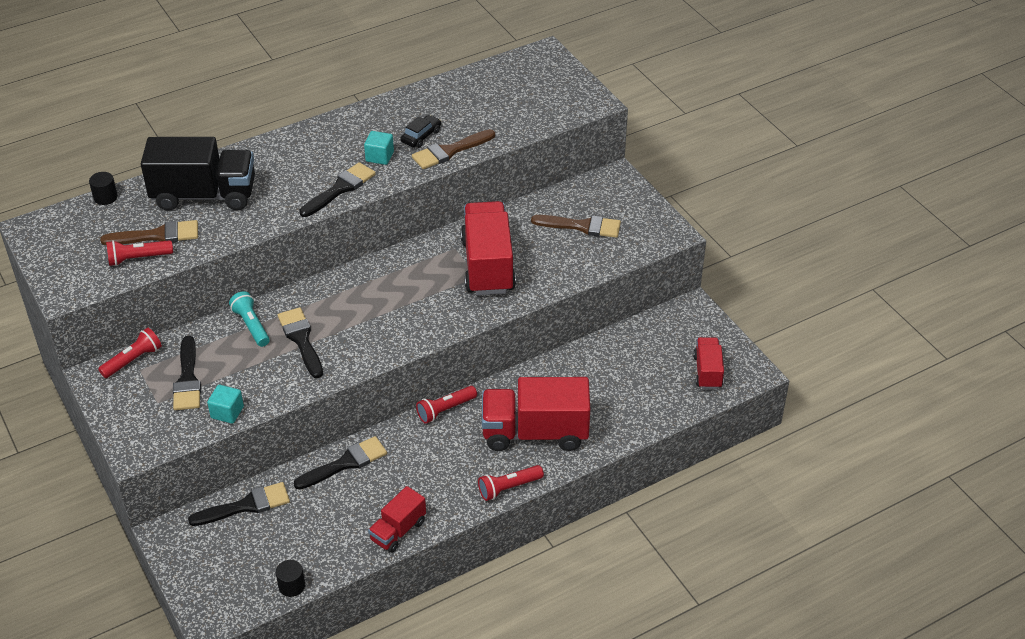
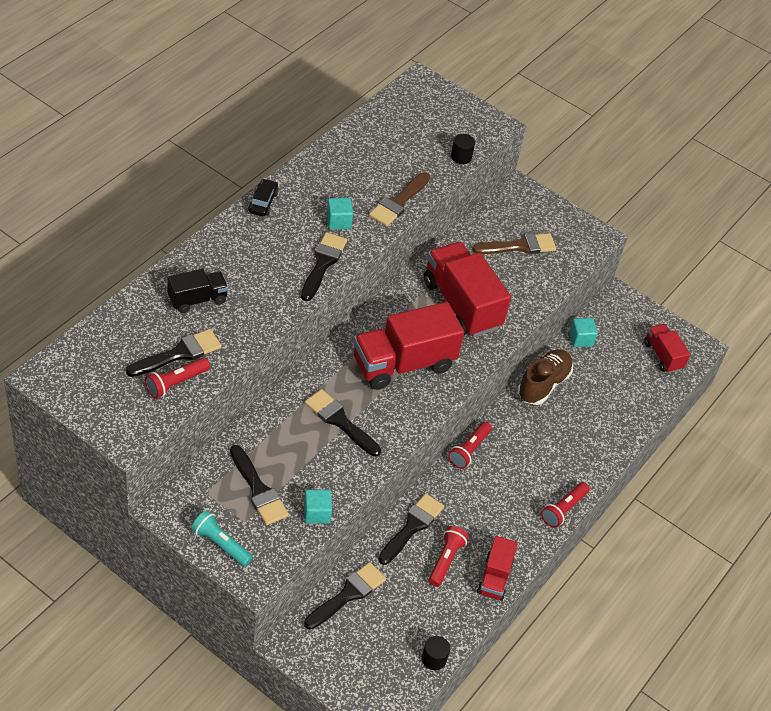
camera: 30 degrees left, 5 degrees up
(105, 197) = (99, 324): black cylinder -> black cylinder (461, 157)
(133, 360) = (194, 484): red flashlight -> red flashlight (446, 560)
(157, 235) = (179, 354): brown brush -> black brush
(204, 195) = (197, 299): black truck -> black truck, size x0.54
(251, 325) = (285, 419): turquoise flashlight -> turquoise flashlight (220, 544)
(421, 136) = (363, 192): black car -> black car (263, 202)
(535, 433) = (556, 451): red truck -> red truck (403, 364)
(560, 369) = (543, 384): none -> brown shoe
(626, 336) = (581, 339): none -> turquoise cube

